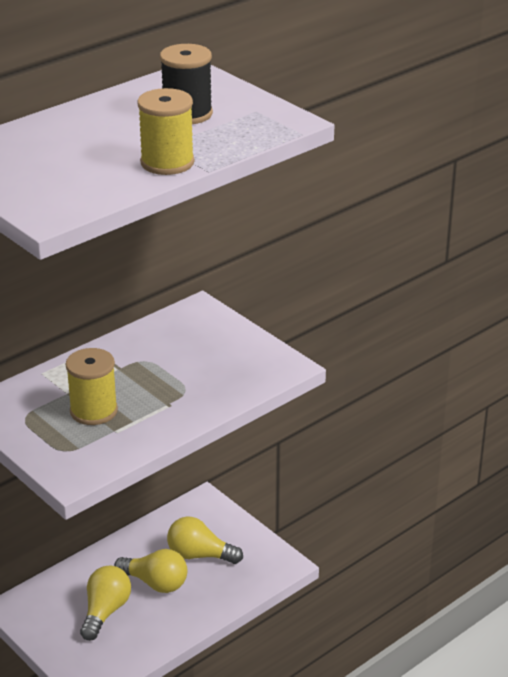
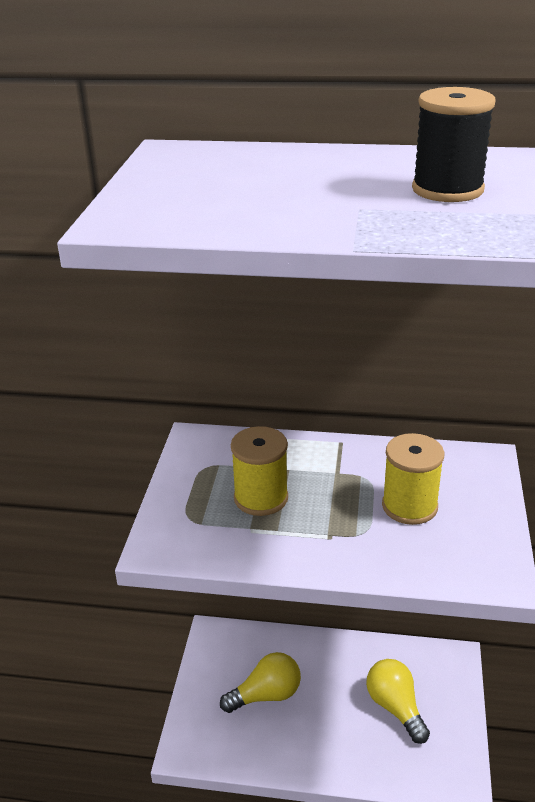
camera: 50 degrees right, 0 degrees up
(155, 583) = (331, 703): yellow light bulb -> none
(167, 163) = (327, 224): yellow spool -> yellow spool (409, 506)

